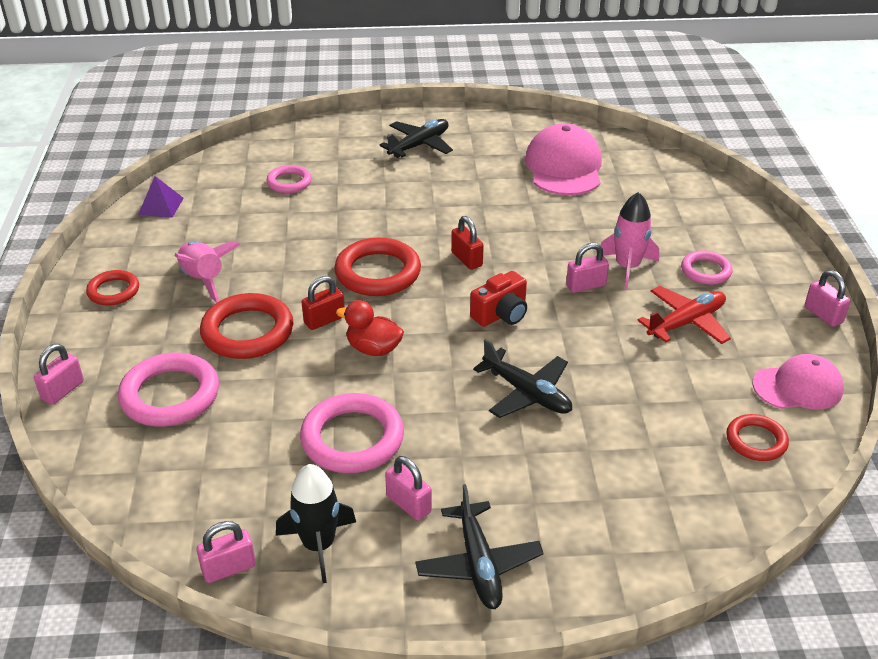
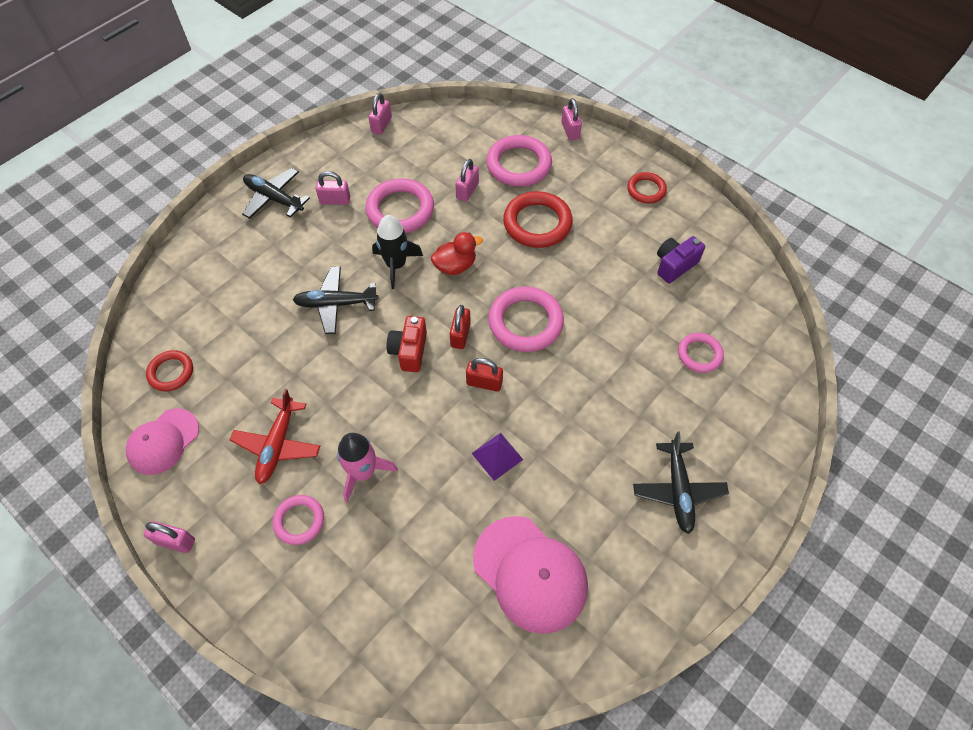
camera: 135 degrees right, 20 degrees up
(161, 206) = (734, 262): purple pyramid -> purple pyramid (497, 456)
(203, 232) = (674, 265): none -> purple camera
(204, 280) = (613, 234): pink rocket -> none
(318, 545) = (355, 157): black rocket -> black rocket (396, 265)
(324, 320) = (508, 263): red padlock -> red padlock (460, 335)
(378, 272) = (525, 322): red ring -> pink ring
(586, 285) = (377, 425): pink padlock -> pink padlock (467, 191)

